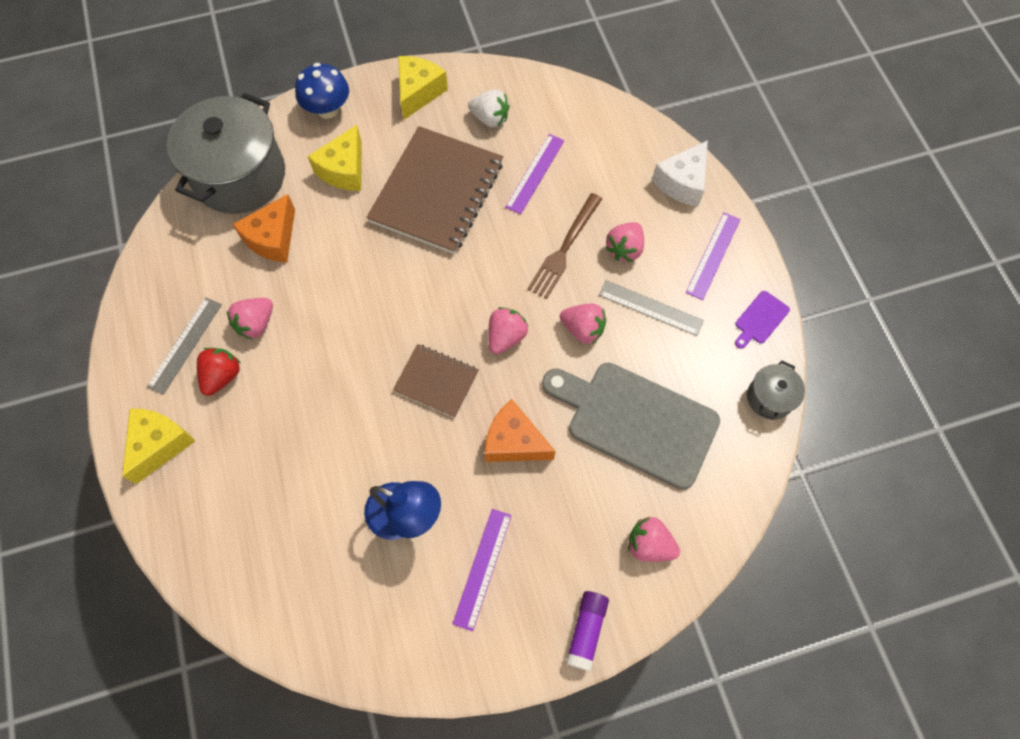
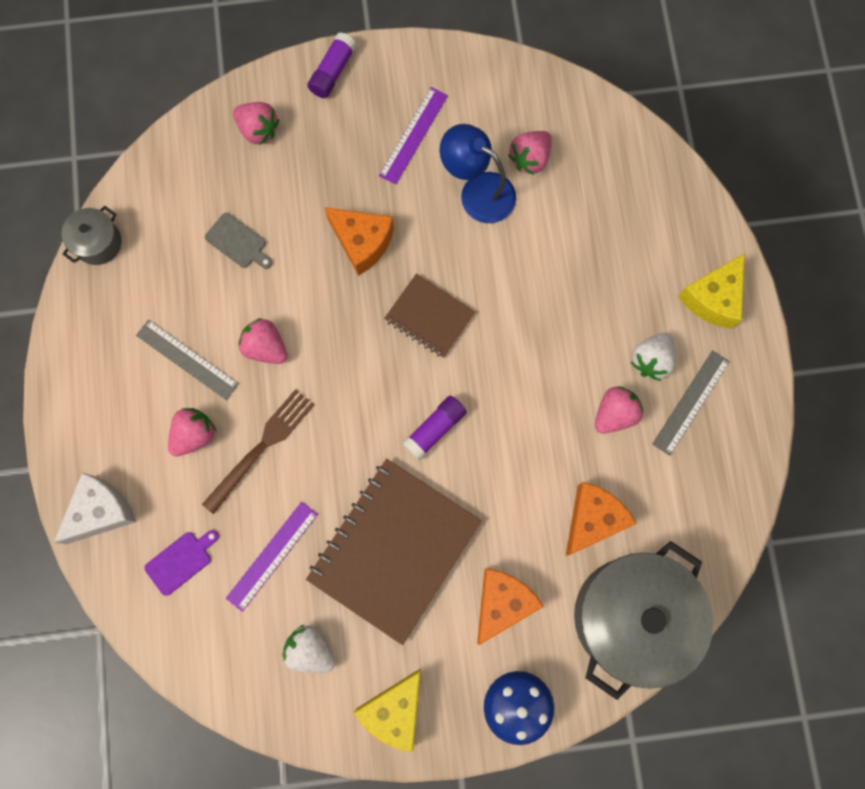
camera: 170 degrees left, 10 degrees up
(222, 376) = (651, 360): red strawberry -> white strawberry
(344, 170) = (502, 602): yellow cheese -> orange cheese
(417, 286) = (435, 429): none -> purple glue stick
(506, 337) = (348, 353): pink strawberry -> pink strawberry (530, 159)
(636, 421) = (238, 242): grey cutting board -> grey cutting board, size x0.41
(713, 255) = (99, 410): purple ruler -> none
(760, 319) = (76, 326): purple cutting board -> purple cutting board (181, 561)

